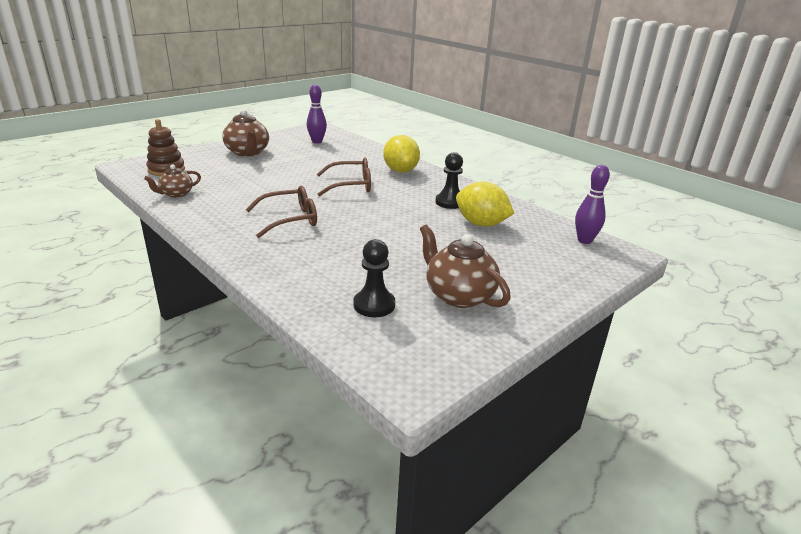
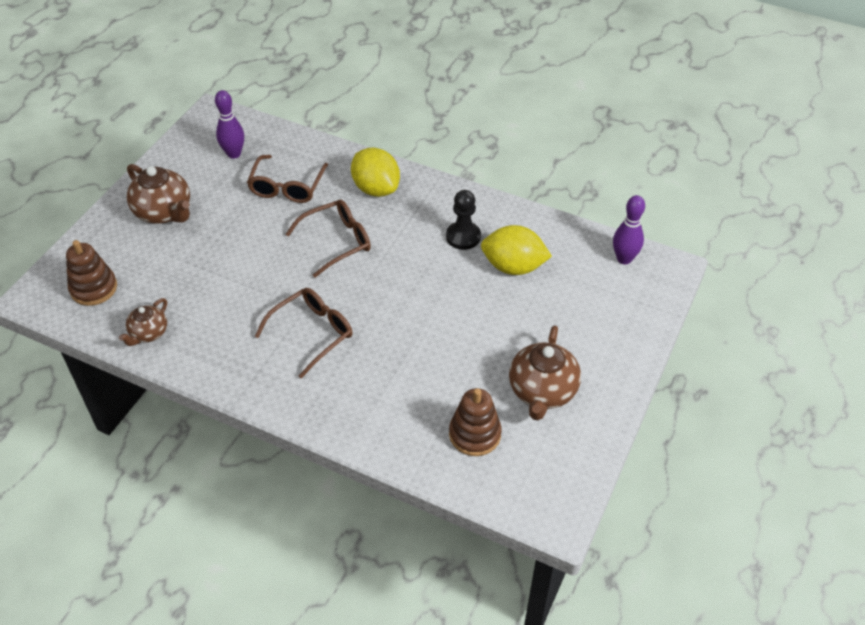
camera: 20 degrees left, 20 degrees up
(338, 159) = (287, 187): none -> brown glasses
(374, 305) = (475, 434): black pawn -> brown stacking toy
(459, 295) = (542, 391): brown teapot -> brown teapot turned 105 degrees counterclockwise

